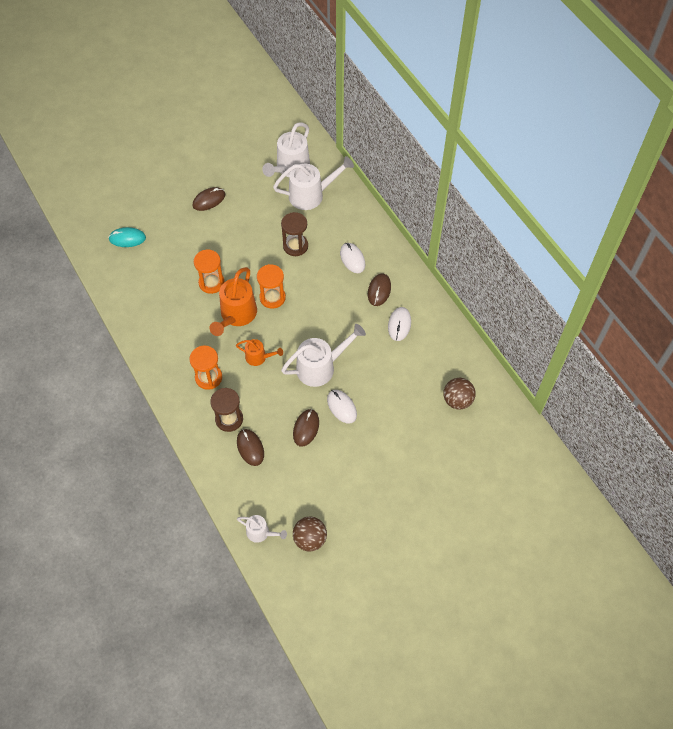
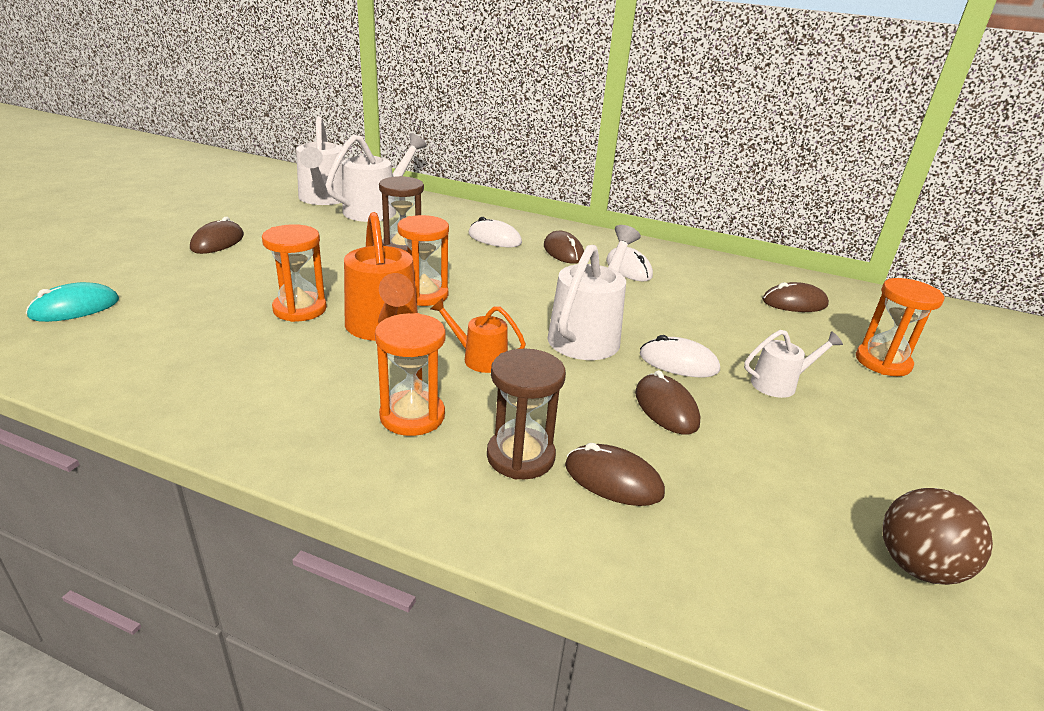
camera: 40 degrees left, 30 degrees down
(259, 357) = (478, 358): orange watering can -> orange watering can turned 135 degrees counterclockwise
(261, 533) = (832, 619): white watering can -> white watering can (779, 384)
(441, 462) = (882, 362): none -> orange hourglass
(457, 400) = (794, 303): brown ball -> brown mouse

